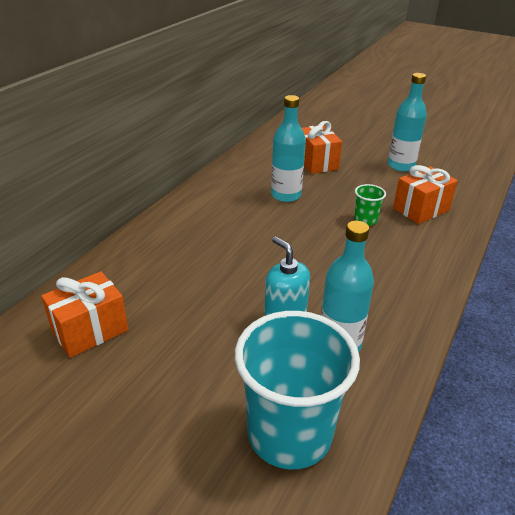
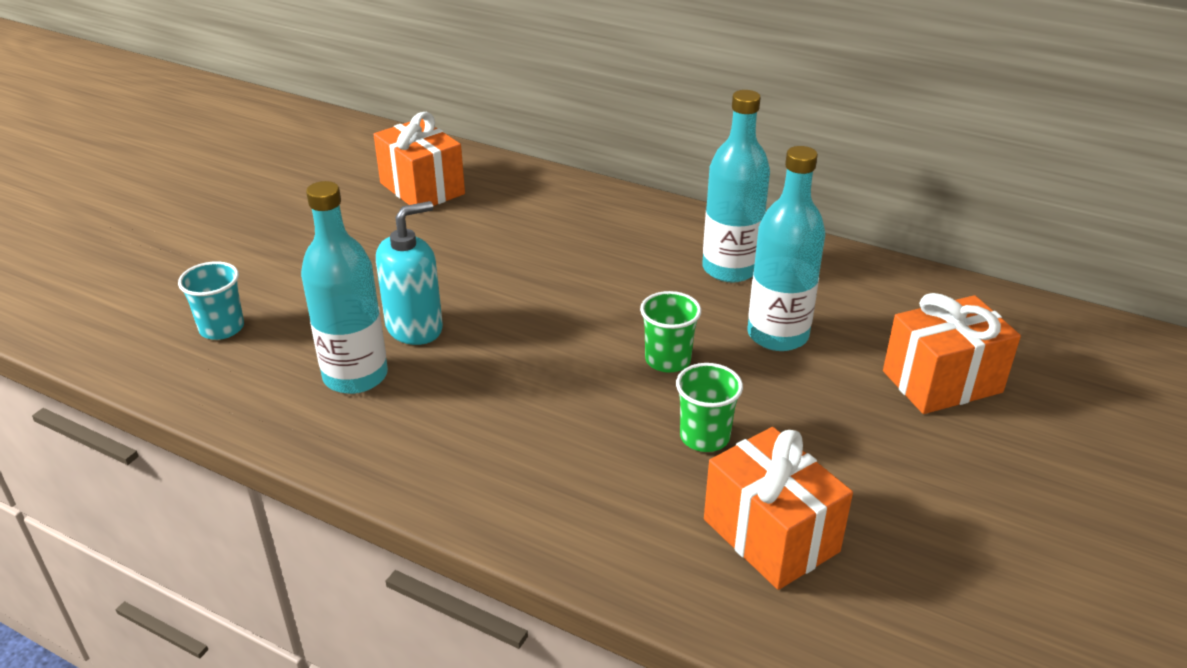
camera: 90 degrees right, 0 degrees up
(289, 434) = (222, 328): turquoise cup -> turquoise cup, size x0.44
(309, 226) = (668, 360): none -> green cup
(401, 166) = (996, 532): turquoise bottle -> turquoise bottle (730, 269)

